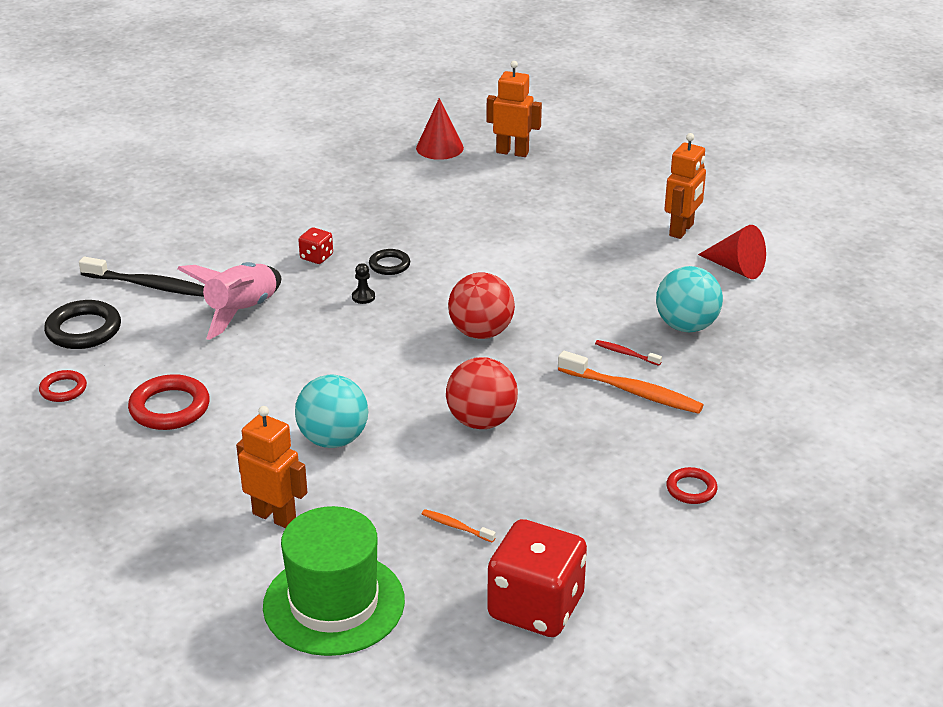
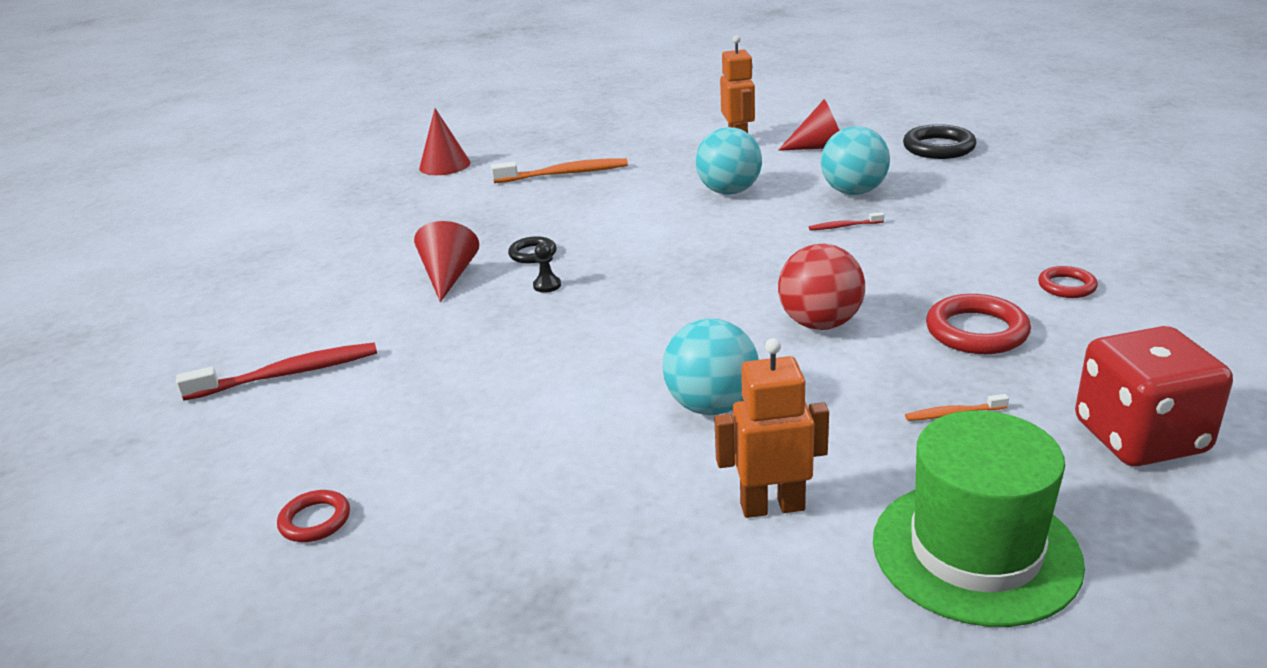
camera: 35 degrees left, 5 degrees down
(83, 330) = (259, 449): black ring -> black ring (938, 148)
(148, 285) = (287, 374): black toothbrush -> red toothbrush
(169, 408) = (484, 470): red ring -> red ring (976, 331)
(241, 312) = (436, 350): pink rocket -> none
(316, 257) = (448, 276): red dice -> red cone
(481, 332) = (702, 264): red ball -> none
(512, 152) = (516, 146): orange robot -> none
(597, 277) = (729, 191): none -> turquoise ball
(632, 391) = (896, 247): orange toothbrush -> orange toothbrush (564, 174)

